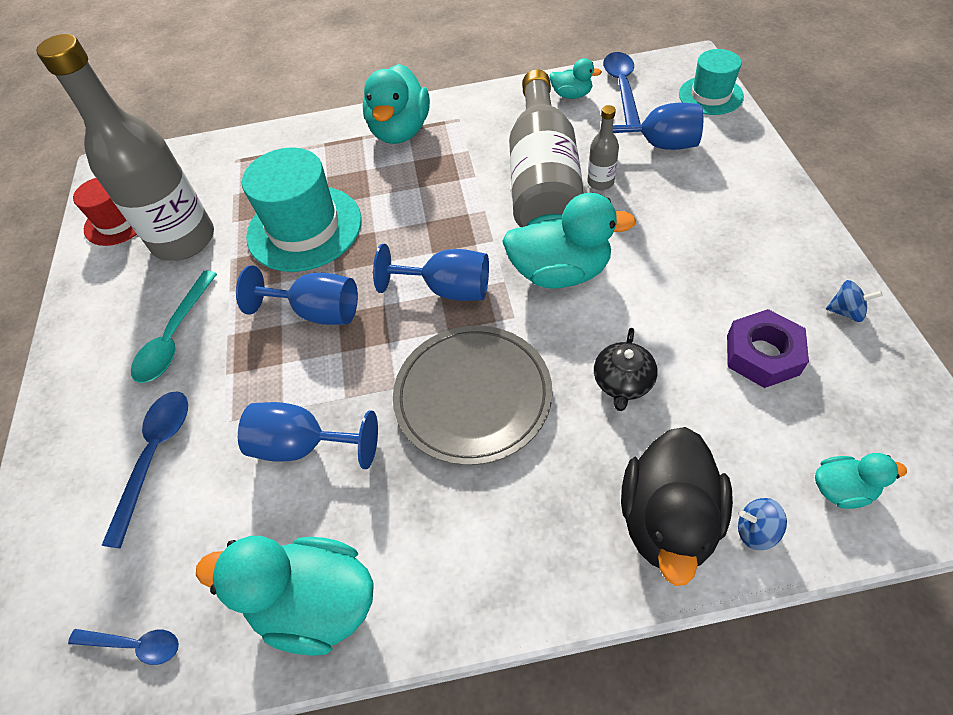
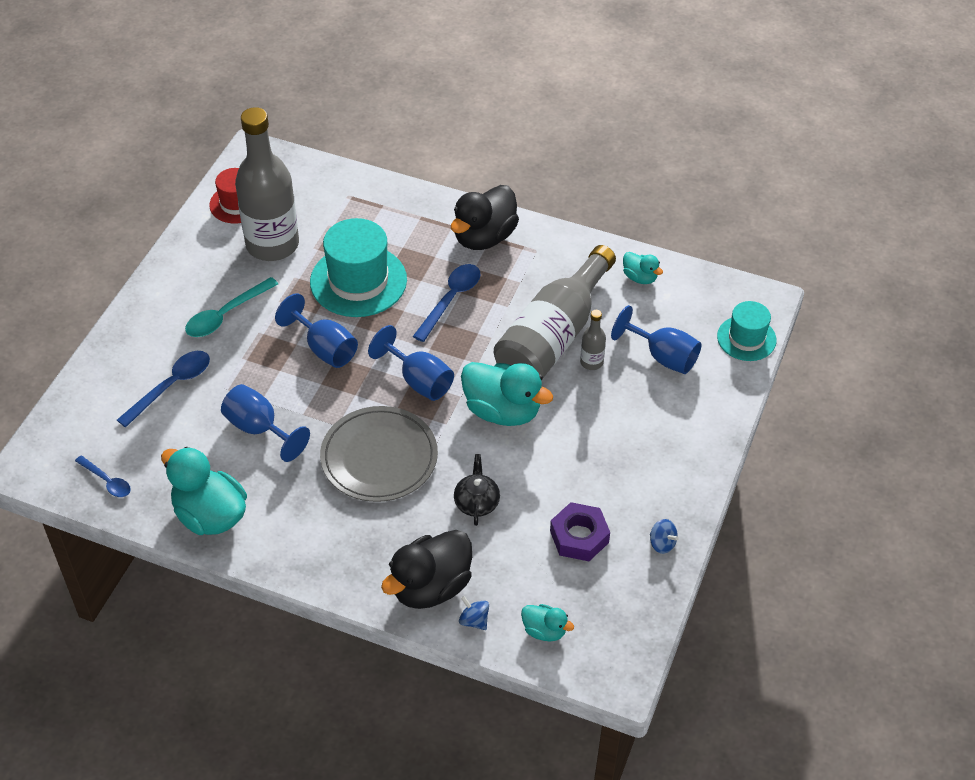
camera: 25 degrees right, 5 degrees down
(400, 131) = (484, 237): turquoise duck -> black duck
(622, 88) = (684, 293): blue spoon -> blue spoon (451, 300)
(622, 382) = (476, 502): black teapot -> black teapot turned 135 degrees clockwise

